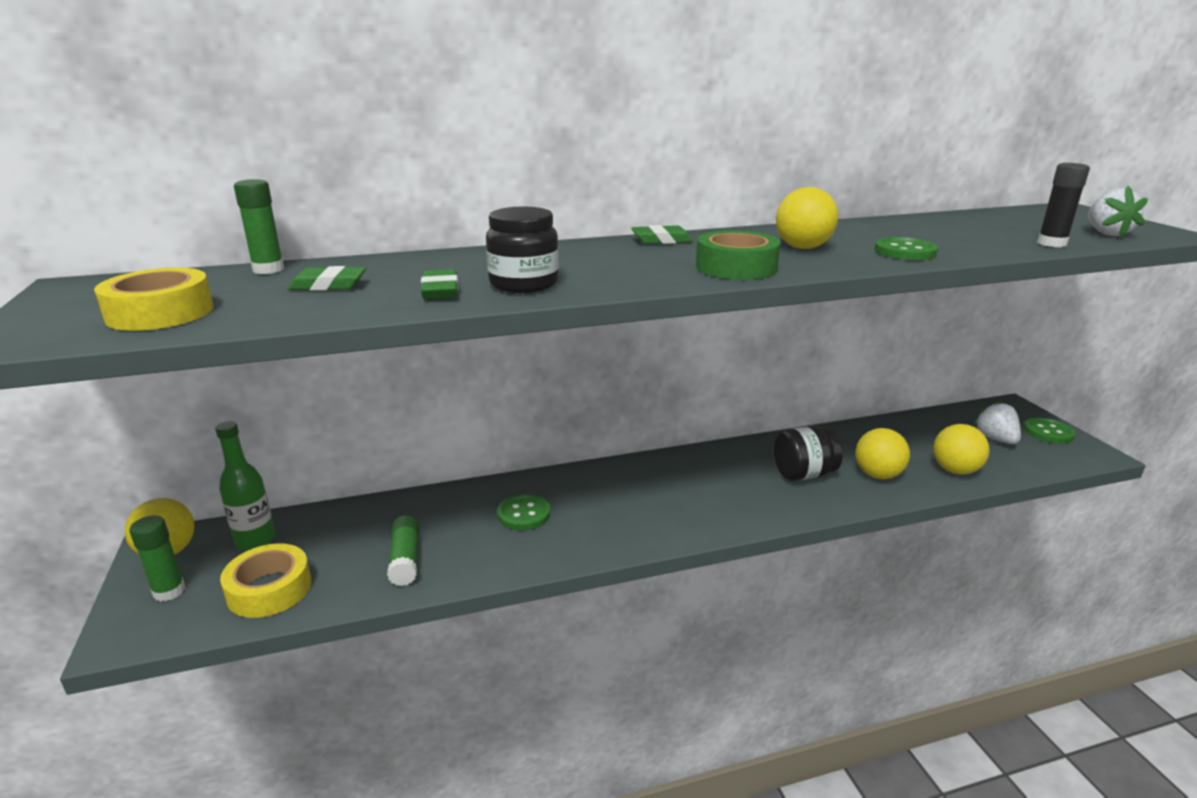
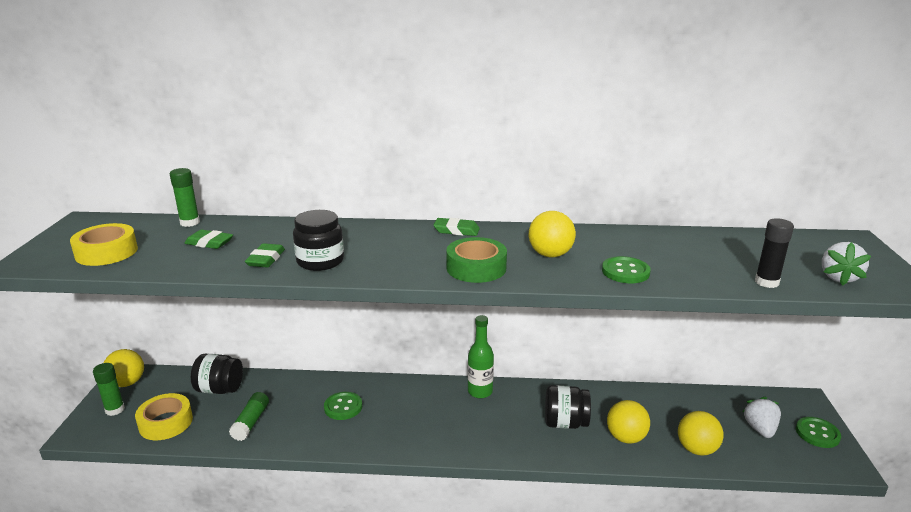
camera: 20 degrees right, 0 degrees up
(255, 540) = (176, 387): green bottle -> green bottle (480, 391)
(328, 529) = (220, 389): none -> black jar

